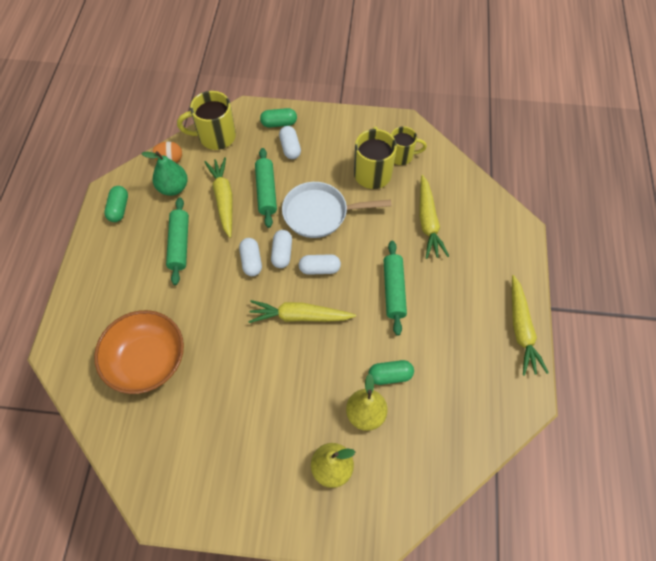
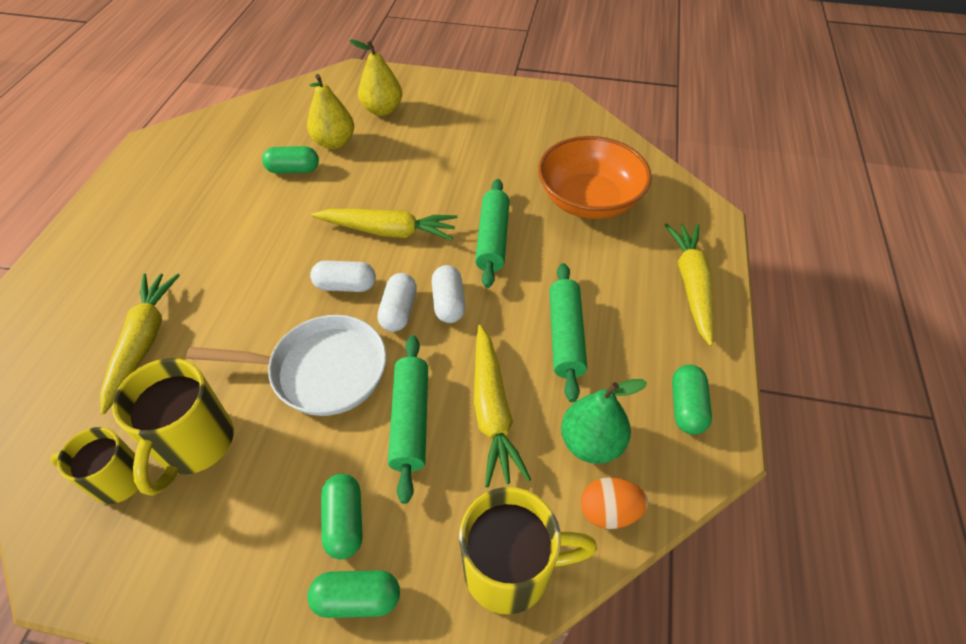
camera: 175 degrees left, 10 degrees down
(290, 148) = (345, 522): white capsule -> green capsule
(393, 290) = (248, 252): green rolling pin -> green rolling pin (493, 239)
(521, 329) = (107, 200): yellow carrot -> yellow carrot (691, 285)

